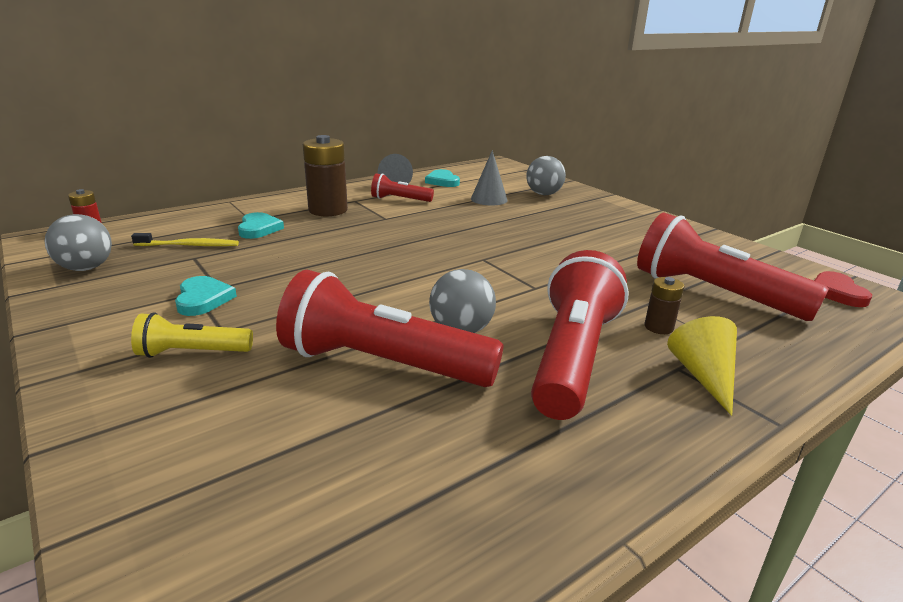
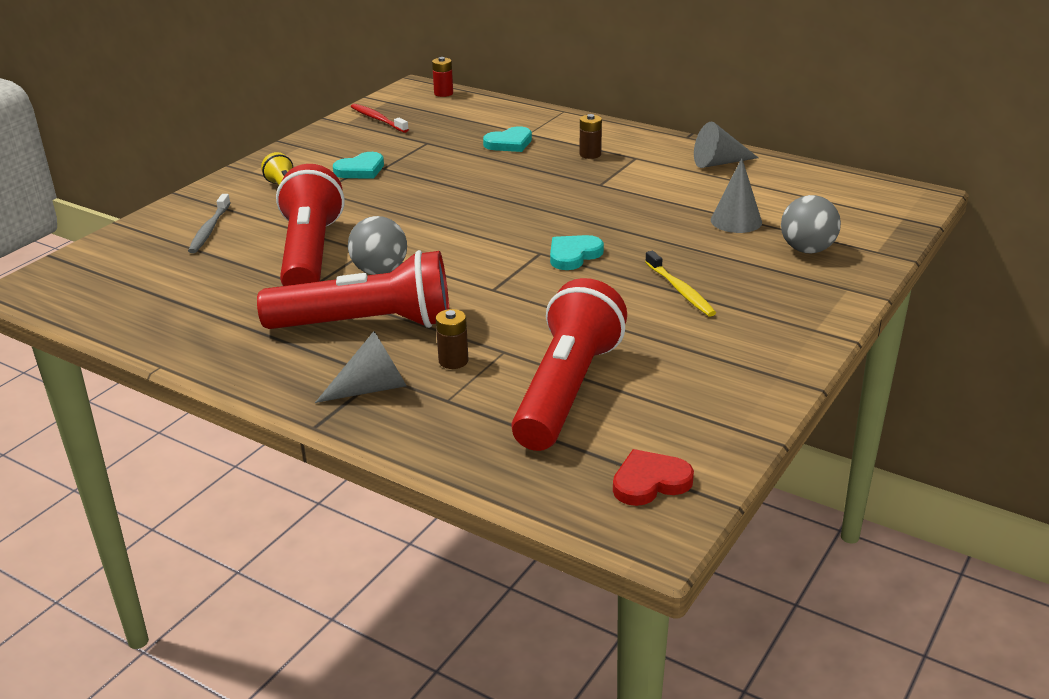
camera: 70 degrees right, 5 degrees up
(86, 268) = (378, 119): grey ball -> red toothbrush
(189, 245) = (447, 133): yellow toothbrush -> yellow toothbrush (680, 290)
(223, 433) = (209, 229): none -> grey toothbrush
(328, 210) = (590, 154): brown battery -> brown battery, size x0.50
(400, 199) = (667, 176): red flashlight -> none
(442, 181) = (770, 182): turquoise heart -> turquoise heart (573, 255)
(703, 376) = (372, 388): yellow cone -> grey cone

